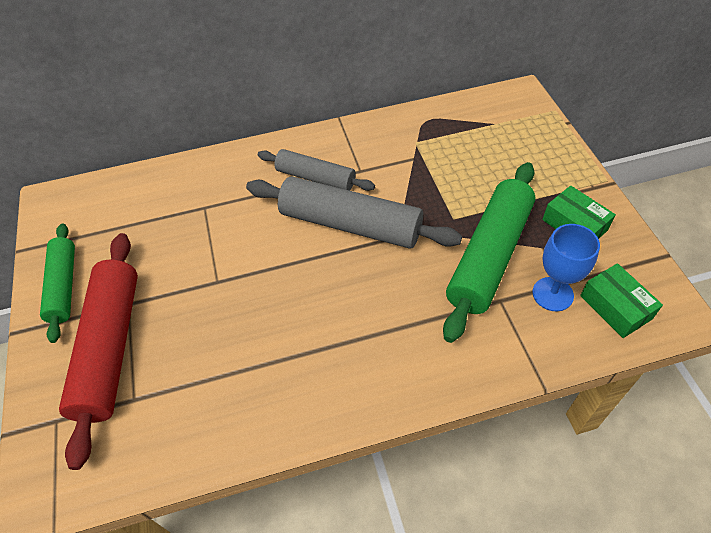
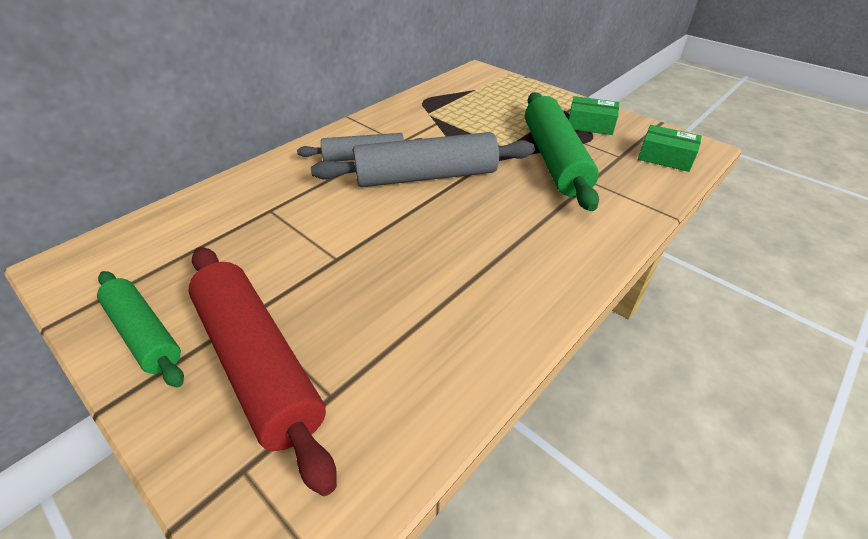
camera: 35 degrees left, 10 degrees down
(552, 294) = (620, 165): blue goblet -> none

